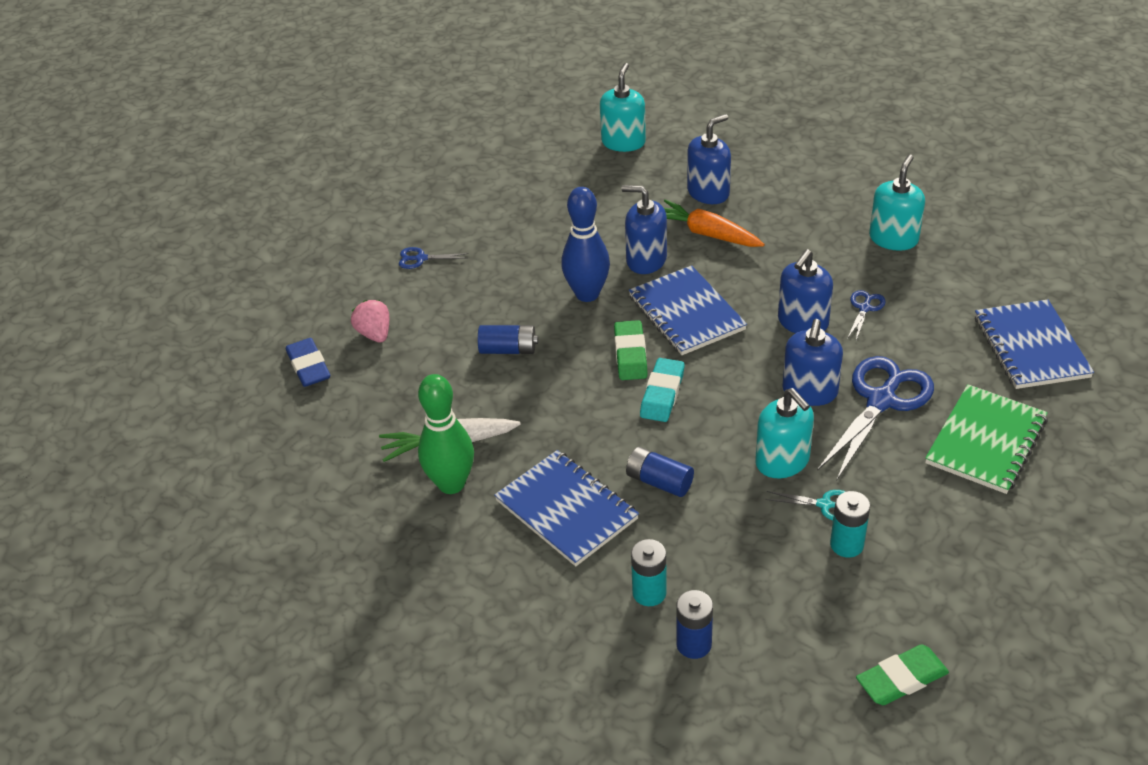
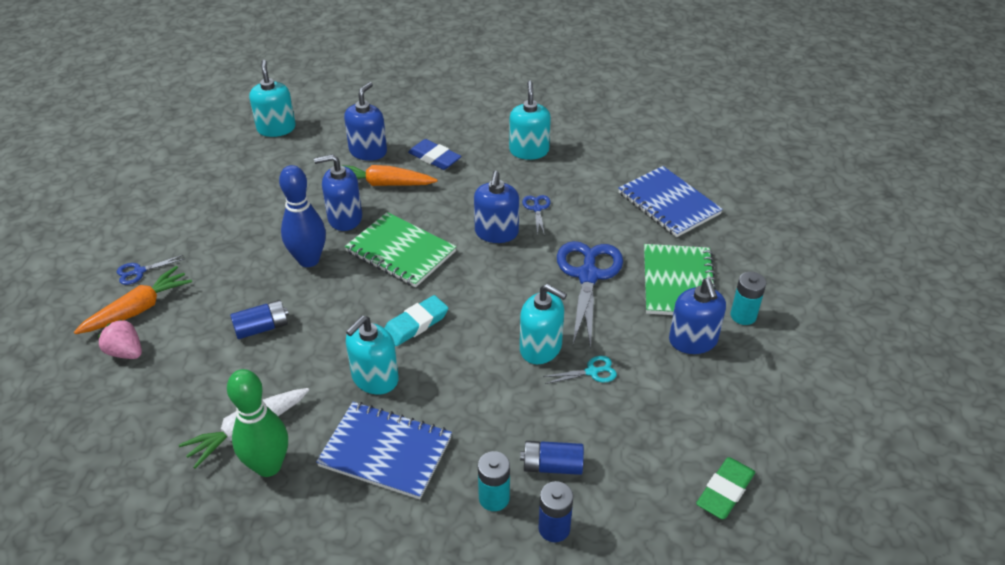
camera: 30 degrees left, 0 degrees up
(308, 366) = (71, 403): blue eraser -> blue eraser (434, 158)
(403, 296) = (138, 309): none -> orange carrot
(592, 435) = (375, 378): none -> turquoise soap dispenser
(630, 354) = (372, 299): green eraser -> none
(659, 481) = (452, 399): blue battery -> blue battery (552, 466)
(662, 394) = (416, 324): turquoise eraser -> turquoise eraser turned 60 degrees clockwise
(686, 313) = (401, 251): blue notebook -> green notebook
(809, 391) = (531, 285): blue soap dispenser -> blue soap dispenser (693, 340)
(846, 544) = (625, 398): turquoise battery -> turquoise battery (743, 316)

